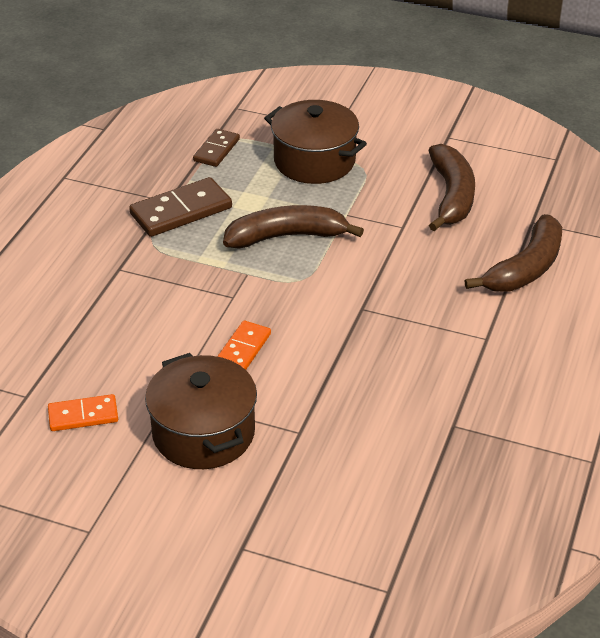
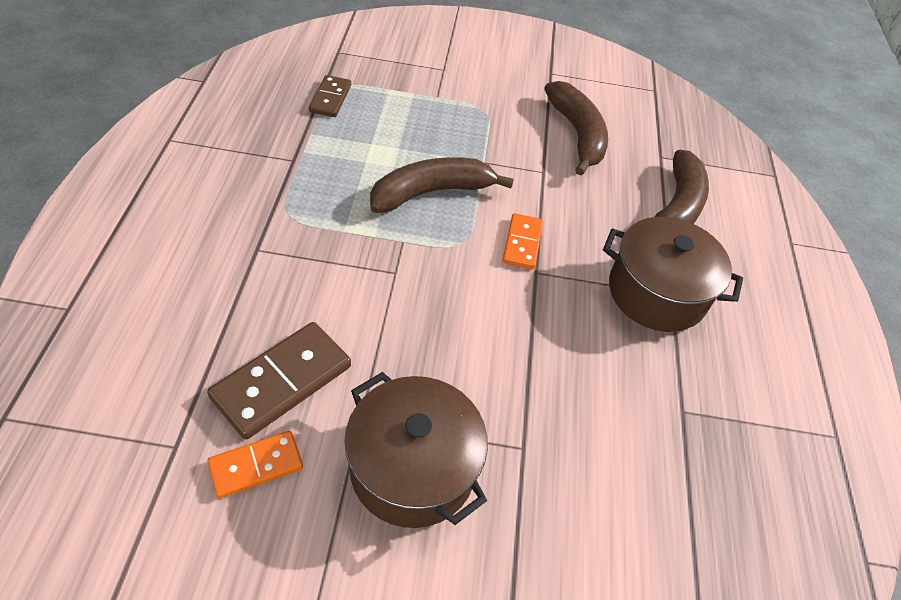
camera: 20 degrees left, 10 degrees up
(181, 211) = (310, 171): brown domino -> brown domino (282, 382)
(243, 349) = (426, 340): orange domino -> orange domino (522, 243)
(314, 161) = (433, 105): brown pot -> brown pot (656, 293)

